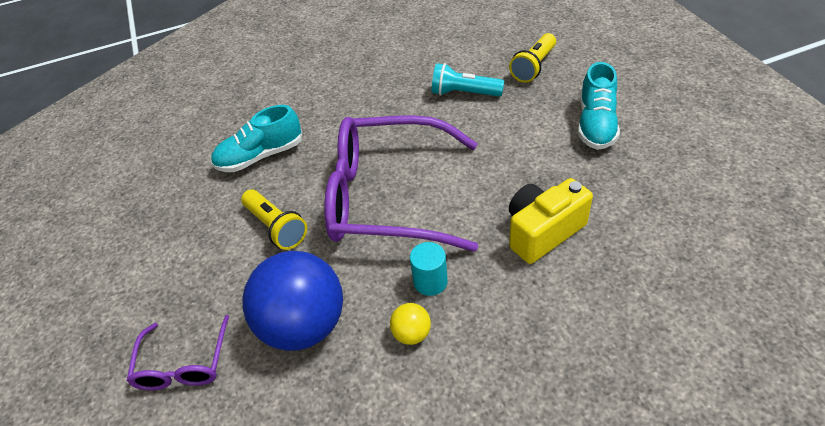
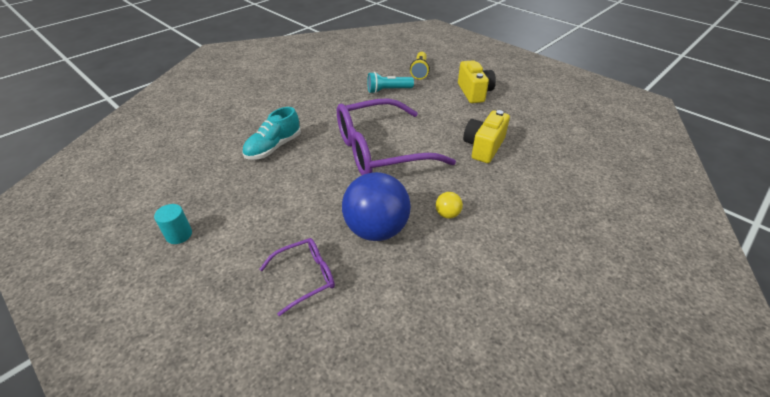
camera: 30 degrees left, 5 degrees down
(183, 365) = (306, 276): purple glasses -> purple glasses turned 90 degrees counterclockwise
(276, 227) = (316, 183): yellow flashlight -> none
(430, 281) = (439, 186): turquoise cylinder -> turquoise cylinder (179, 235)
(596, 124) = (474, 92): turquoise shoe -> yellow camera

